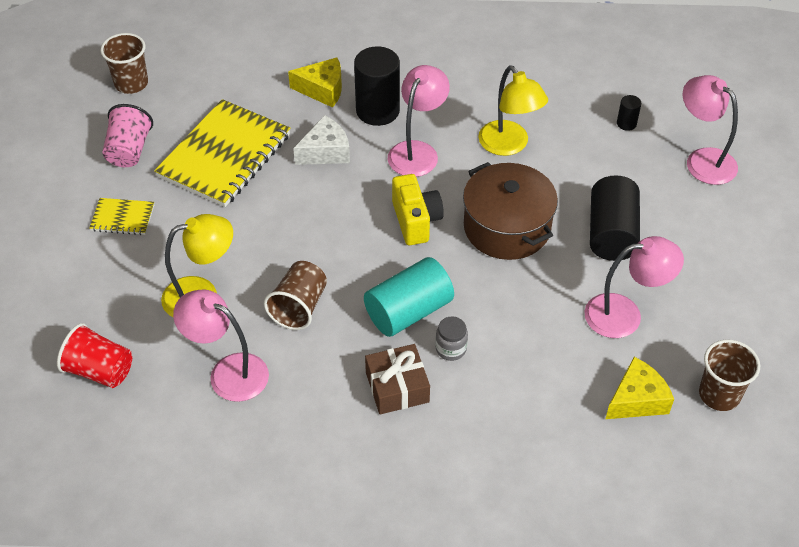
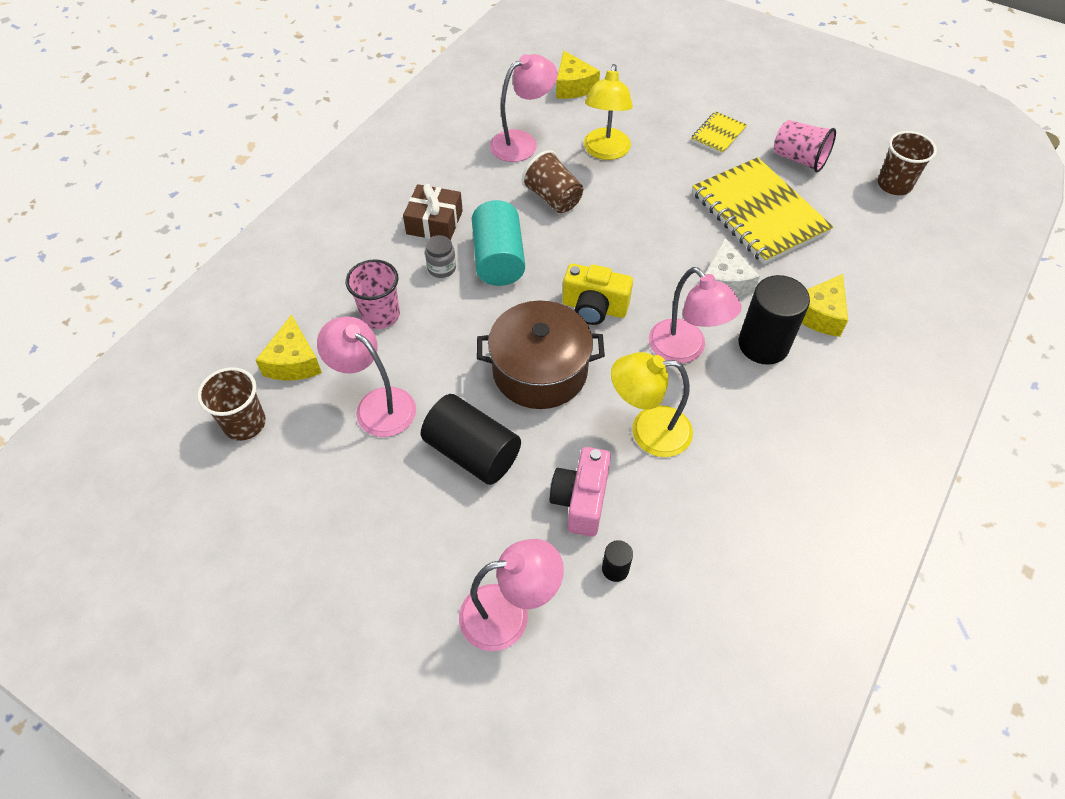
camera: 120 degrees right, 5 degrees up
(100, 370) = (573, 86): red cup -> yellow cheese
(538, 365) = (380, 315): none -> pink cup
(595, 158) = (581, 500): none -> pink camera
(625, 314) = (376, 405): pink lamp -> pink lamp turned 105 degrees clockwise

